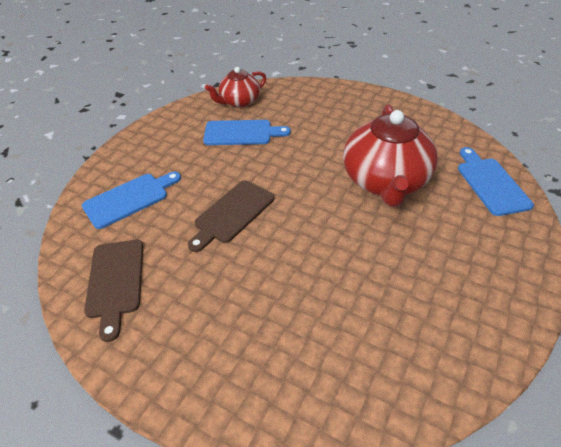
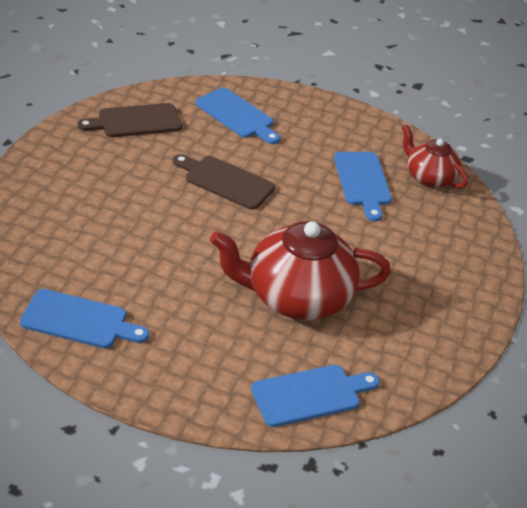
camera: 75 degrees right, 5 degrees down
(450, 339) = (79, 321): none -> blue cutting board

